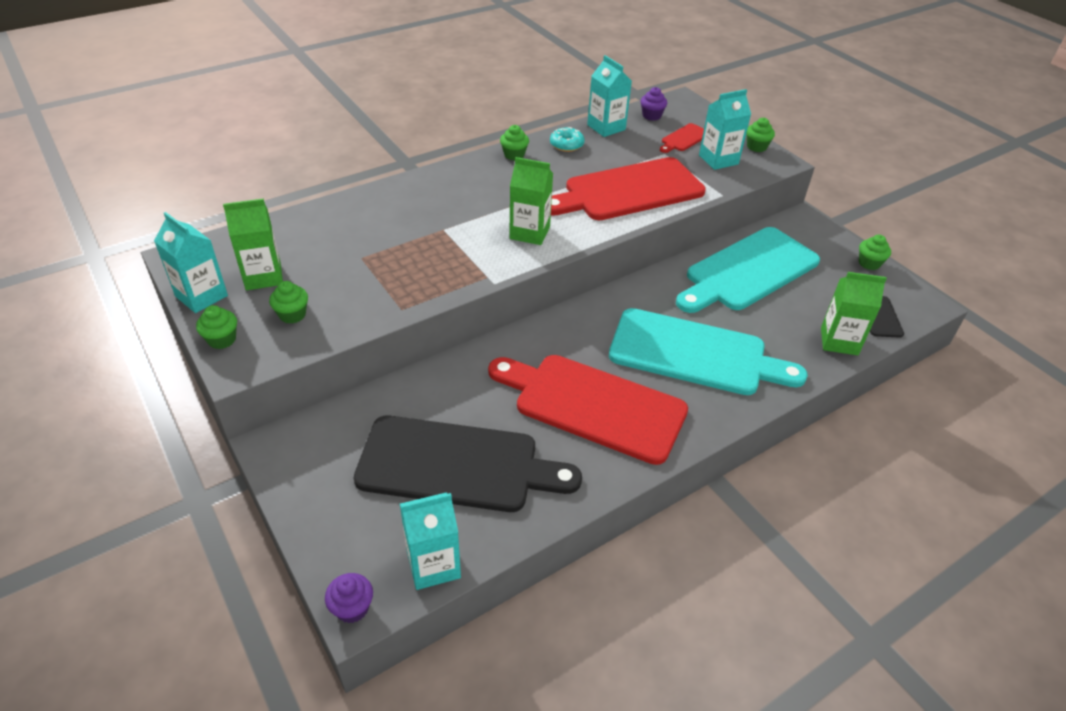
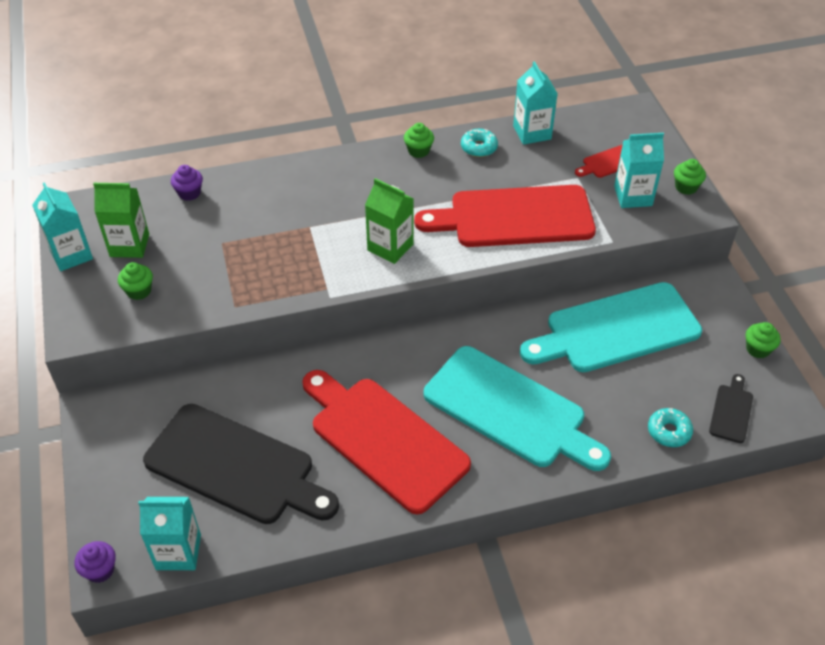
camera: 20 degrees right, 5 degrees up
(222, 340) = (72, 303): green cupcake -> none
(651, 116) = (589, 126): purple cupcake -> purple cupcake (189, 193)
(839, 341) = (669, 431): green carton -> turquoise donut

